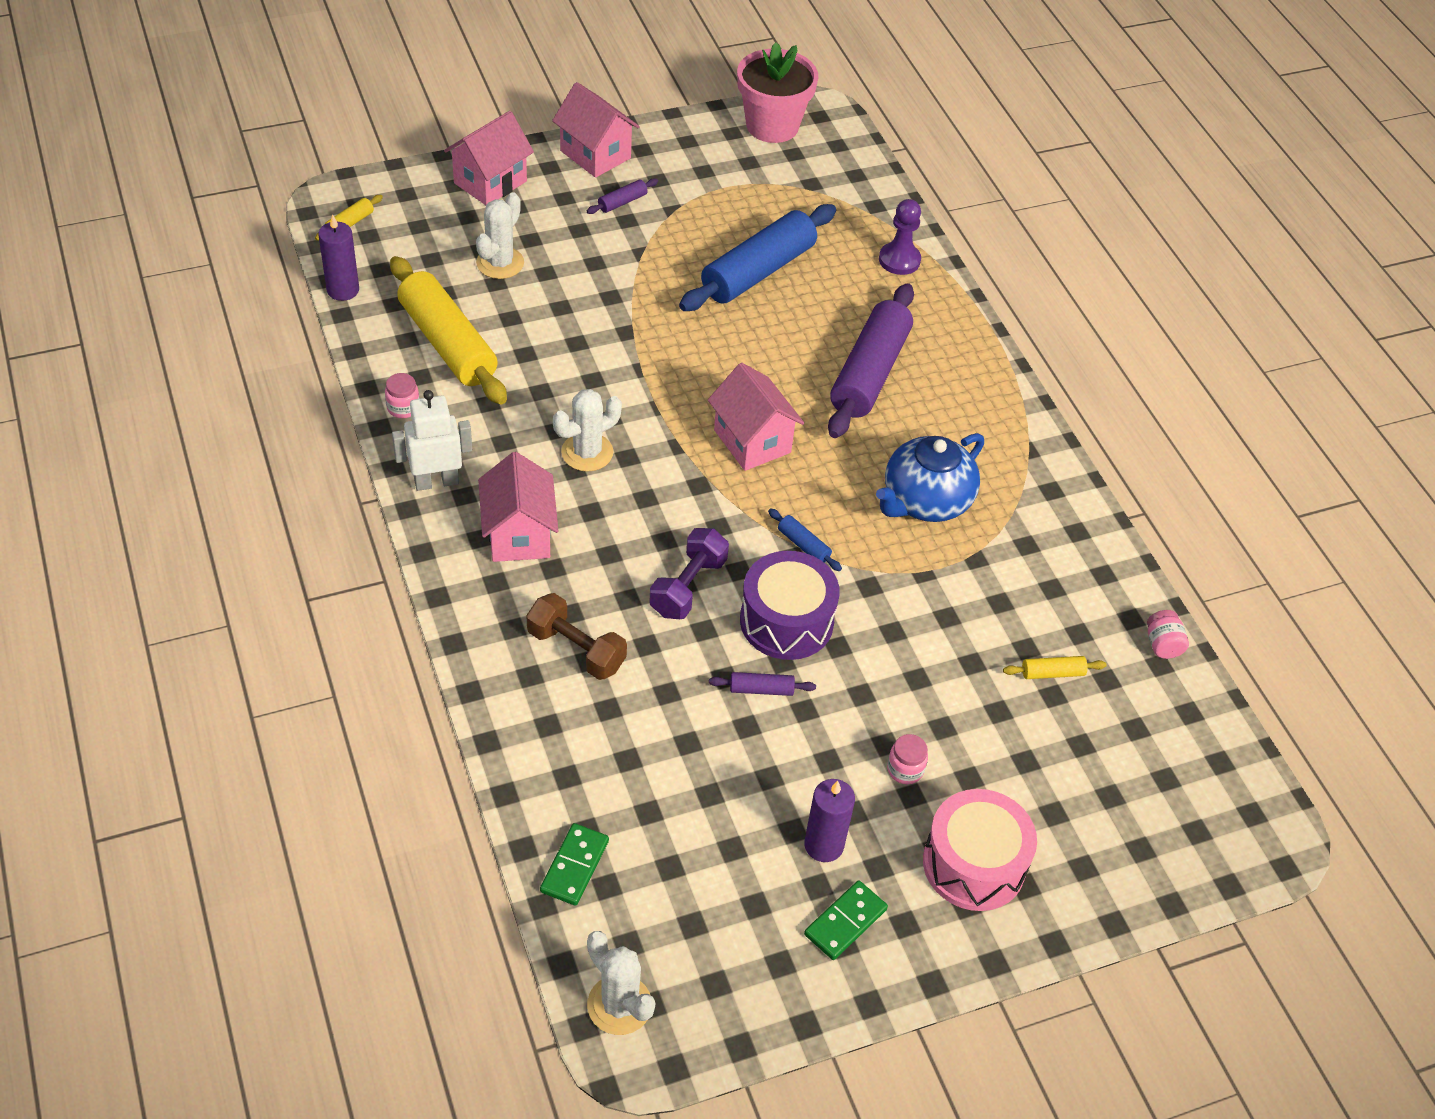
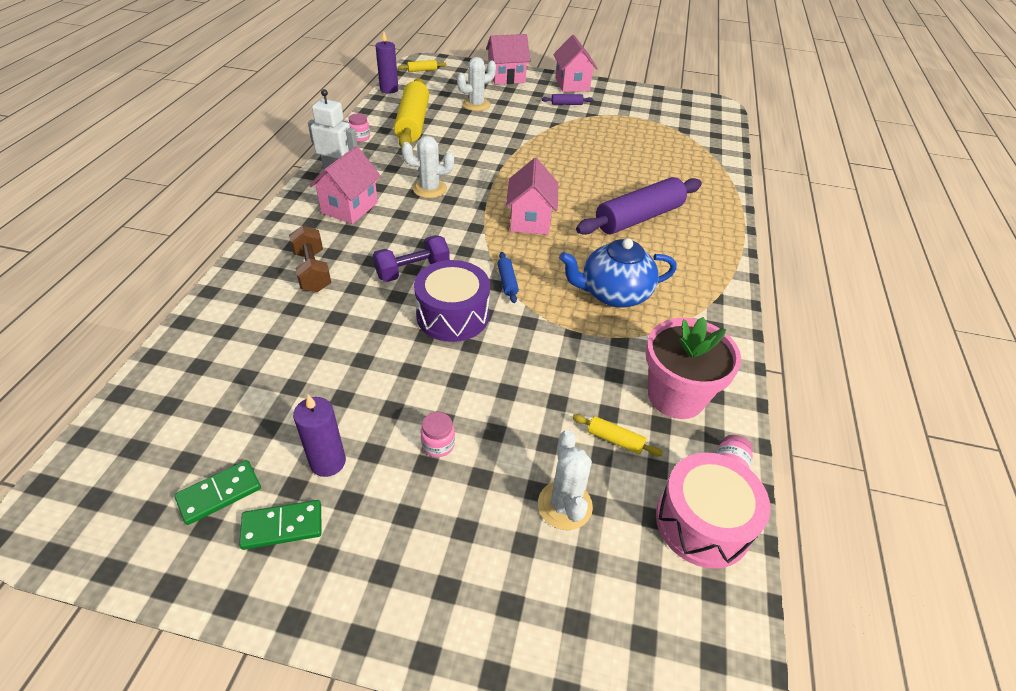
camera: 35 degrees right, 5 degrees down
(574, 866) = (165, 382): green domino -> green domino (219, 493)
(619, 1005) = (77, 485): white cactus -> white cactus (564, 505)
(758, 272) = (614, 152): blue rolling pin -> none
(761, 689) = (394, 344): purple rolling pin -> none
(772, 126) = (683, 102): pink flower pot -> pink flower pot (676, 396)
(899, 260) = (709, 176): purple pawn -> none
(974, 864) = (421, 544): pink drum -> pink drum (703, 522)

